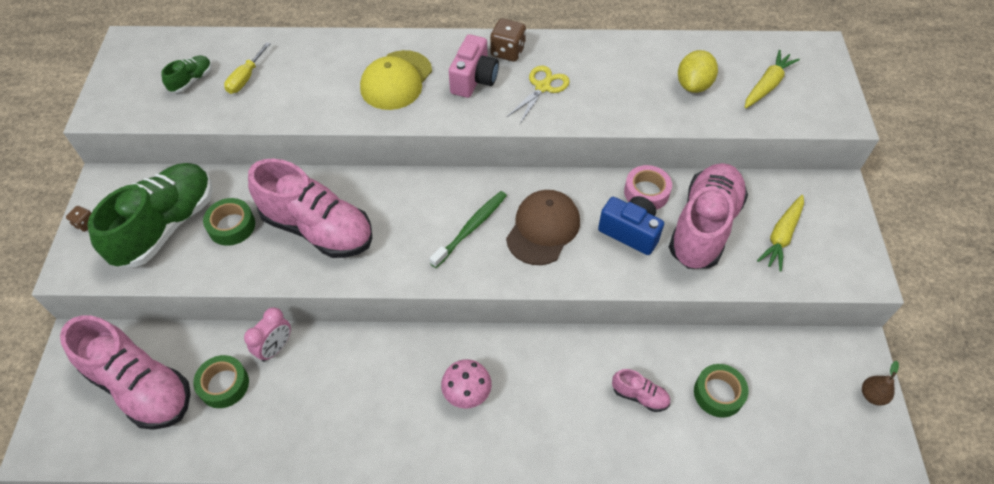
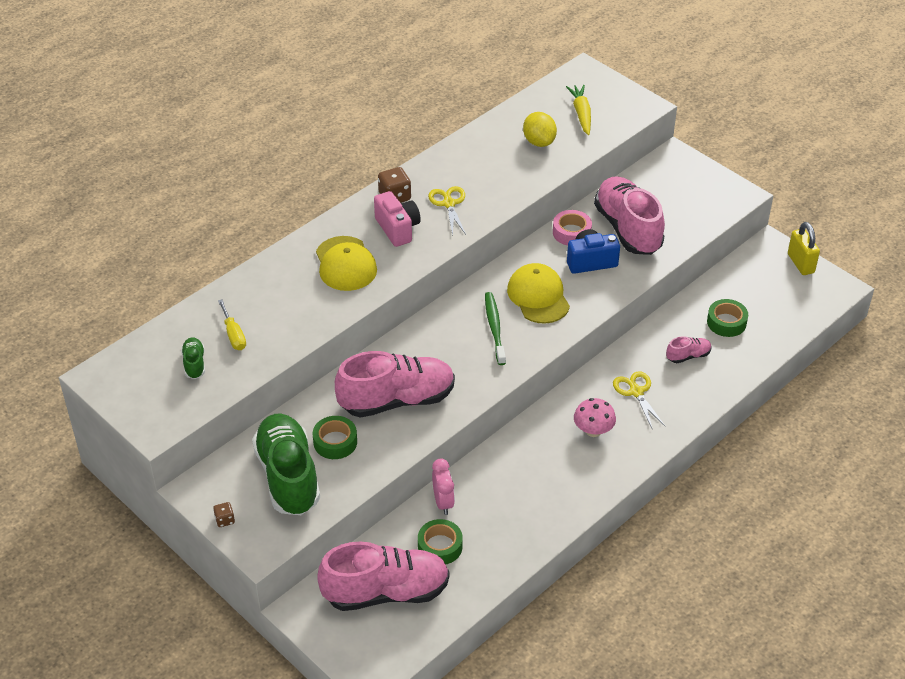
camera: 45 degrees left, 10 degrees down
(543, 229) = (538, 296): brown cap -> yellow cap
(549, 390) = (636, 392): none -> yellow scissors
(781, 236) = (675, 204): yellow carrot -> none
(872, 395) = (800, 263): brown pear -> yellow padlock

